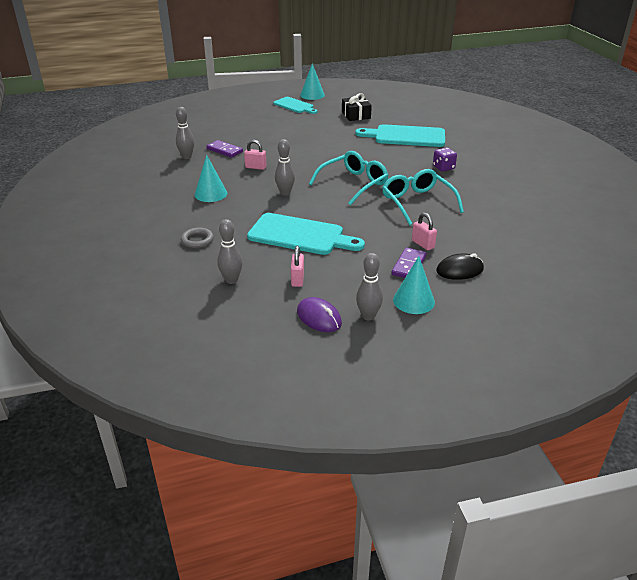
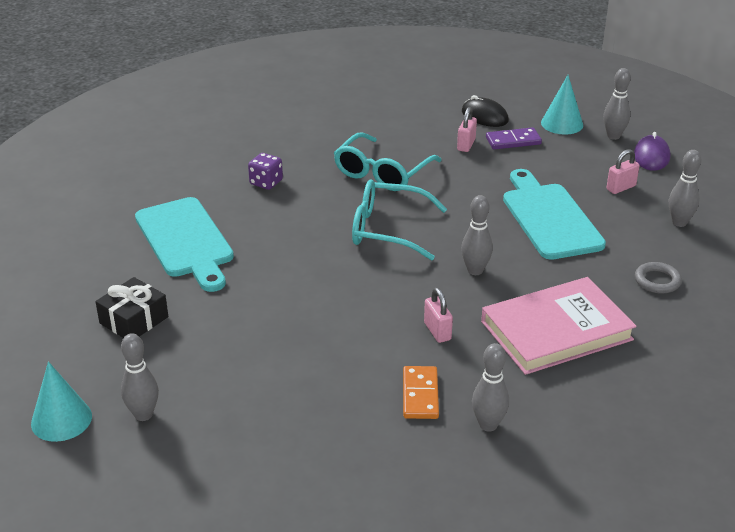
camera: 125 degrees left, 0 degrees up
(211, 194) = (556, 330): turquoise cone -> pink book
(225, 150) = (420, 395): purple domino -> orange domino
(294, 106) = (143, 414): turquoise cutting board -> grey bowling pin

